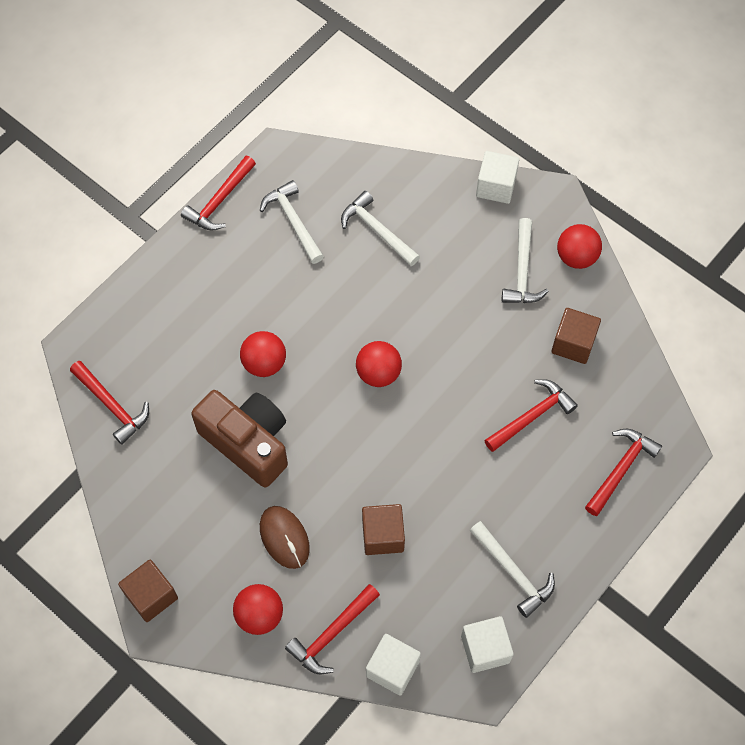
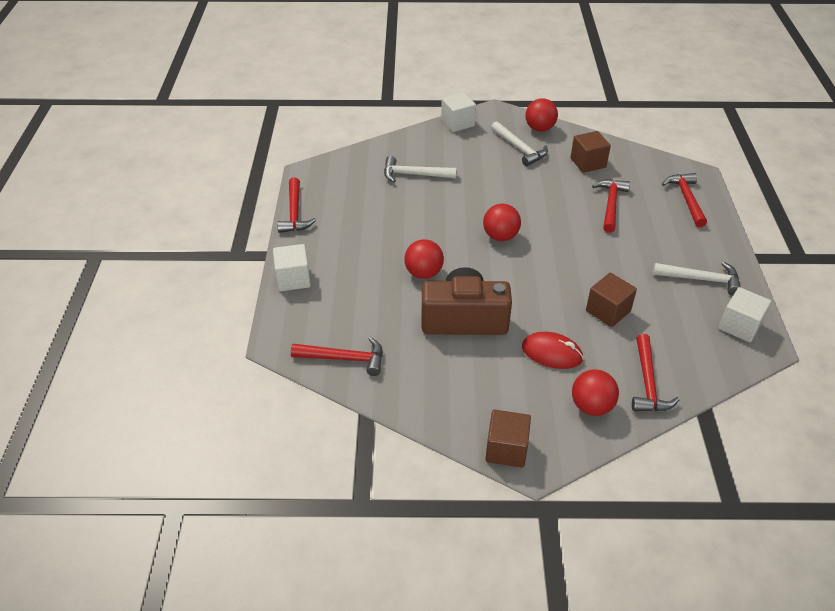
camera: 40 degrees left, 20 degrees down
(284, 538) = (552, 353): brown mouse -> red mouse
(293, 222) = (357, 197): white hammer -> none
(392, 668) = (706, 374): white cube -> white cube (293, 279)

